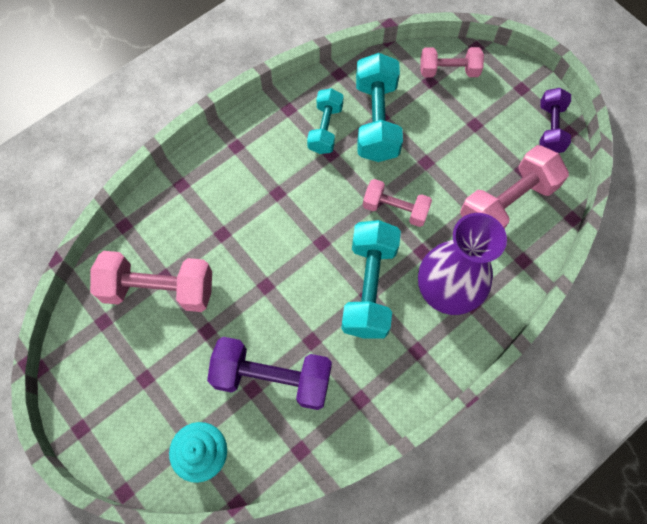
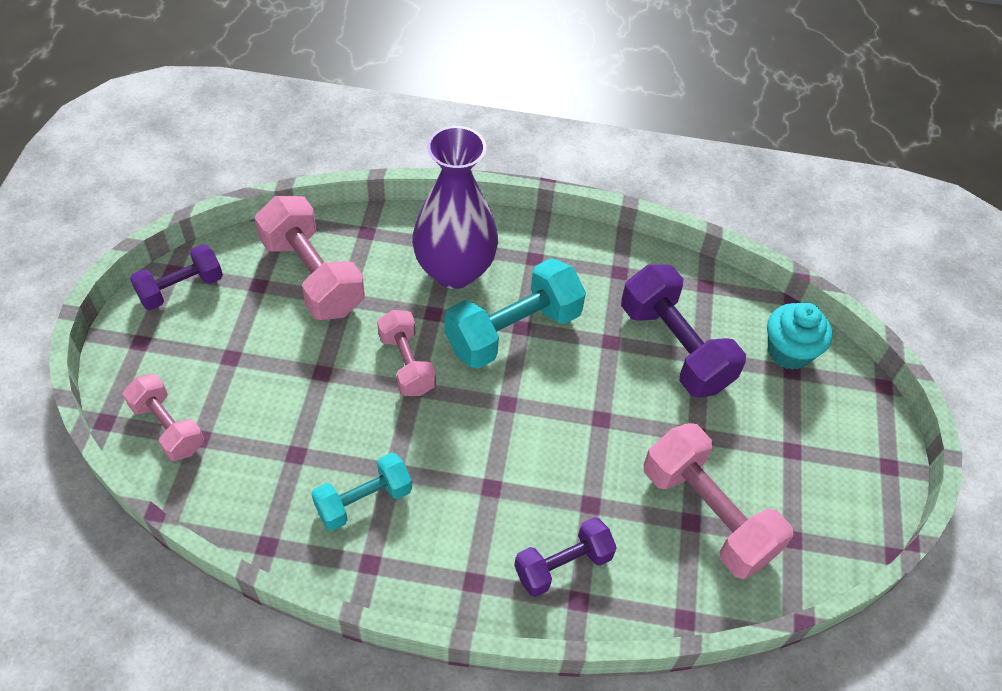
camera: 135 degrees left, 15 degrees down
(204, 192) = (563, 565): none -> purple dumbbell
(376, 120) = (306, 455): turquoise dumbbell -> none
(507, 203) = (312, 276): pink dumbbell -> pink dumbbell turned 45 degrees clockwise

